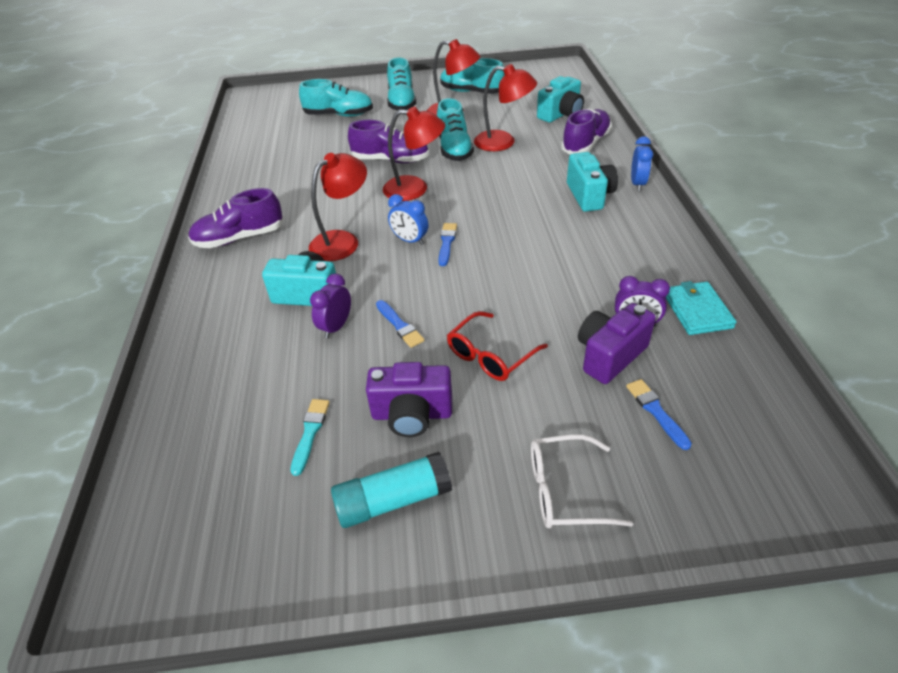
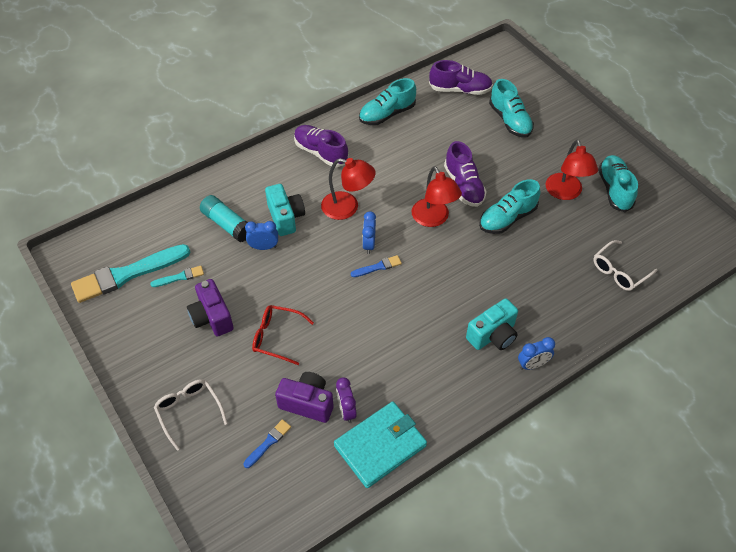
camera: 60 degrees right, 10 degrees up
(246, 503) = (127, 274): none -> turquoise brush
(336, 327) = (264, 247): purple clock -> blue clock
(393, 500) = (152, 335): turquoise glue stick -> turquoise glue stick (227, 224)
(399, 325) = (280, 278): blue brush -> none
(402, 102) = (560, 150): turquoise shoe -> turquoise shoe (387, 114)
(503, 142) = (539, 247): red lamp -> none
(561, 114) = (619, 271): turquoise camera -> white glasses
(585, 144) = (576, 307): purple shoe -> purple shoe (460, 90)
(697, 311) = (380, 446): turquoise wallet -> turquoise wallet, size x1.53

